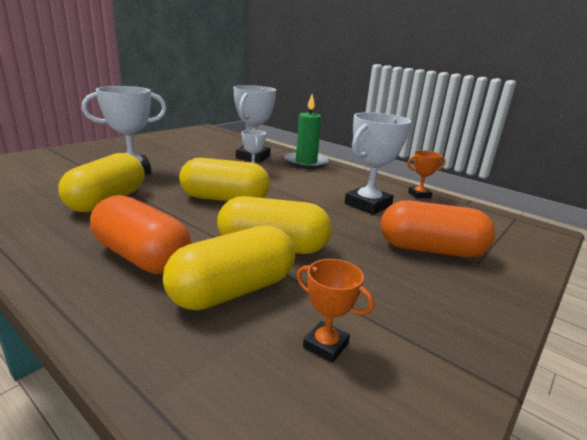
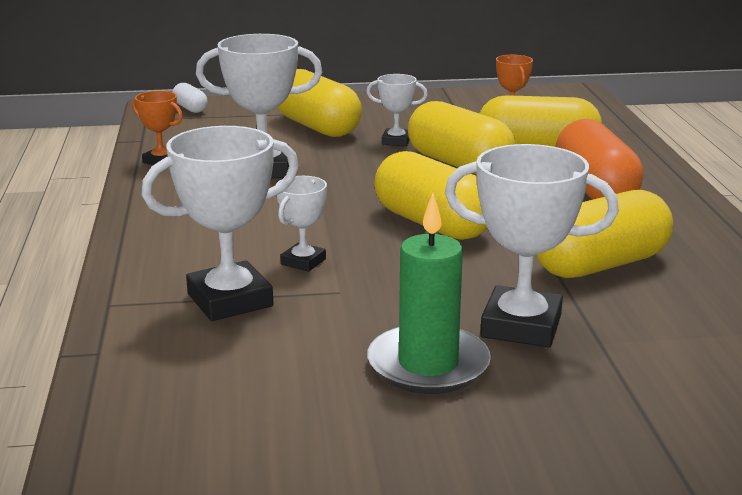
camera: 135 degrees left, 0 degrees up
(306, 163) = (163, 255): green candle -> green candle (428, 365)
(354, 256) = (396, 141): none -> white trophy
(430, 249) = (317, 127): orange capsule -> yellow capsule
(532, 236) = (190, 108): none -> white capsule

